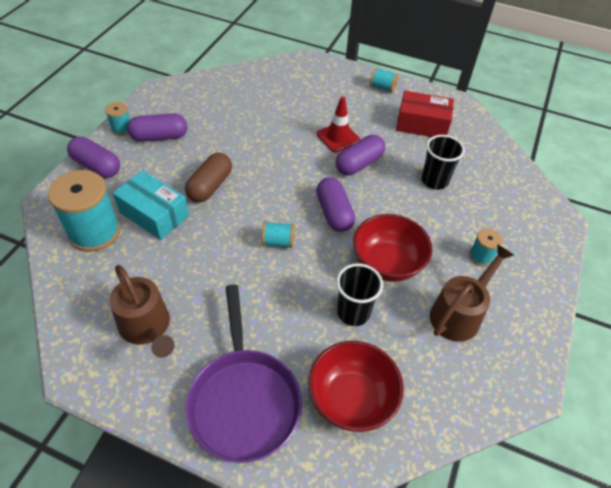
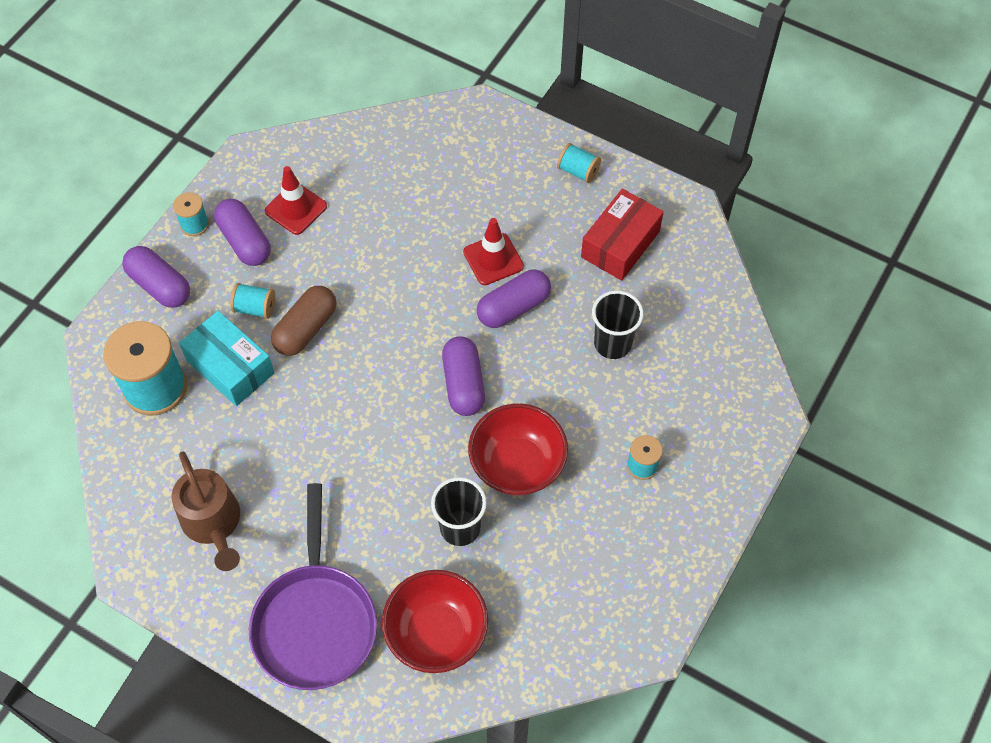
camera: 10 degrees right, 10 degrees up
(159, 137) = (245, 241): purple capsule -> purple capsule turned 60 degrees clockwise
(194, 116) = (296, 209): none -> red traffic cone
(278, 242) = (383, 421): turquoise spool -> turquoise spool (255, 308)
(422, 124) = (620, 244): red box -> red box turned 75 degrees counterclockwise
(459, 313) = (591, 541): brown watering can -> none

